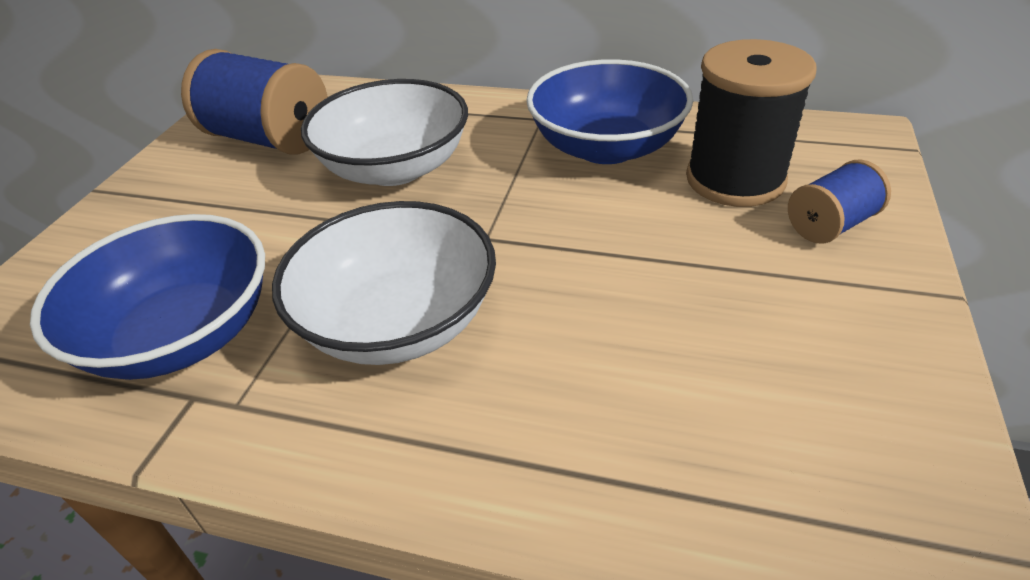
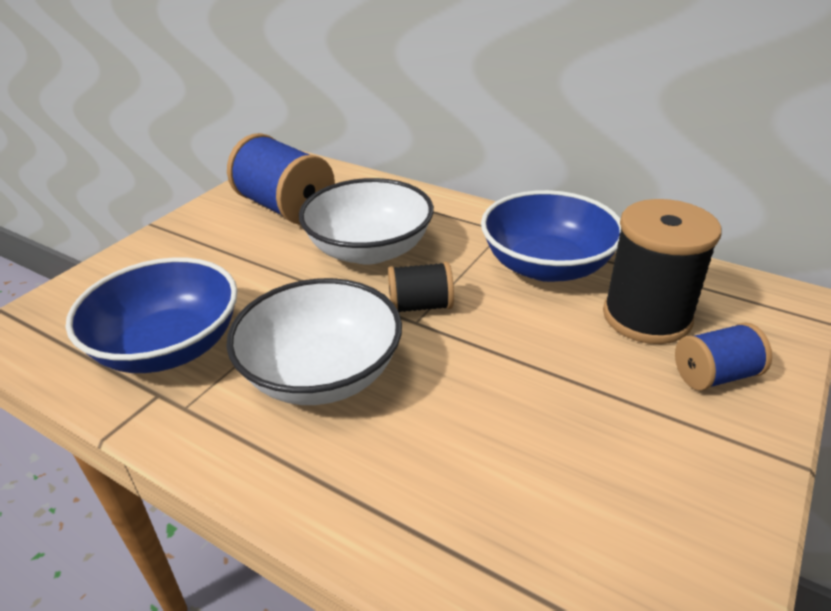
camera: 15 degrees right, 5 degrees down
(483, 219) = (420, 306): none -> black spool

